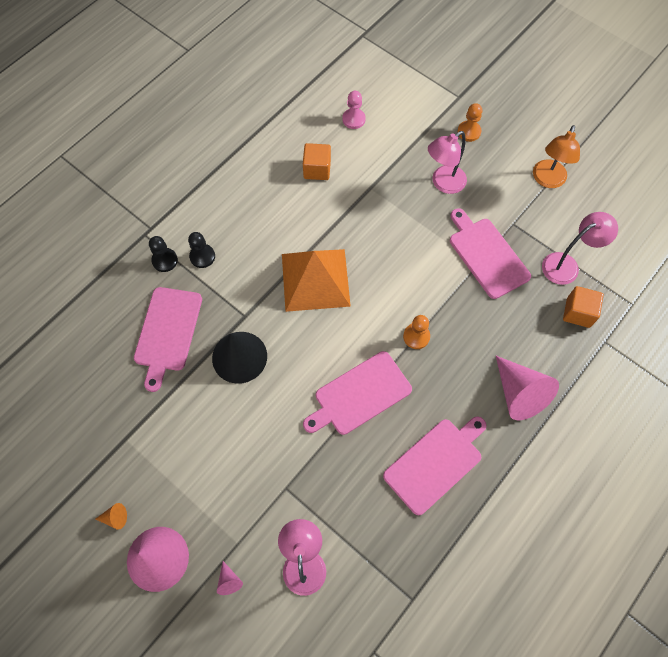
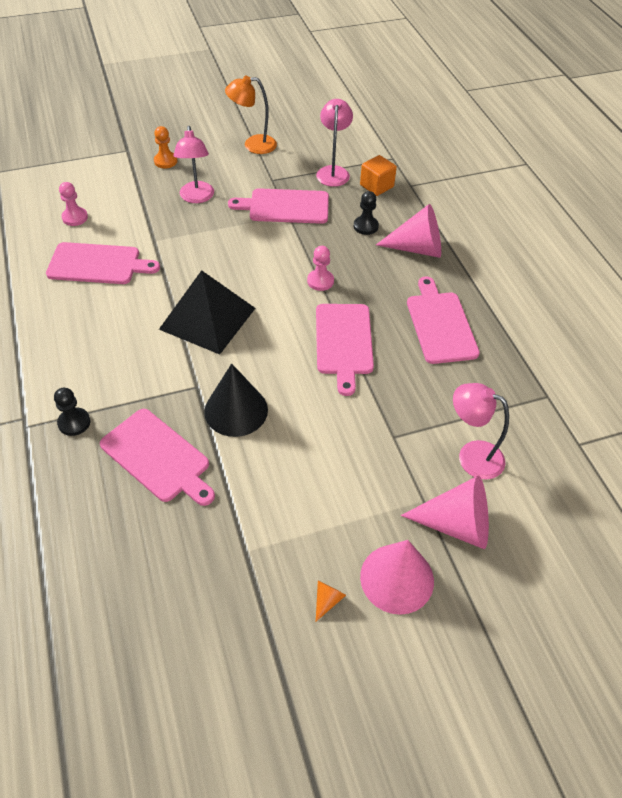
camera: 60 degrees left, 15 degrees down
(202, 256) = (101, 389): black pawn -> black pawn (365, 226)
(229, 581) = (456, 524): pink cone -> pink cone, size x2.39
(315, 279) = (207, 318): orange pyramid -> black pyramid
(317, 169) = (98, 264): orange cube -> pink cutting board
(416, 336) = (320, 281): orange pawn -> pink pawn
(547, 180) = (253, 145): orange lamp -> orange lamp turned 120 degrees clockwise

